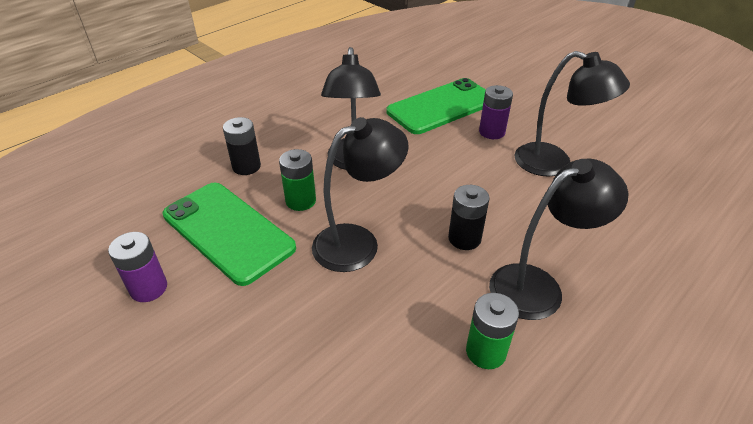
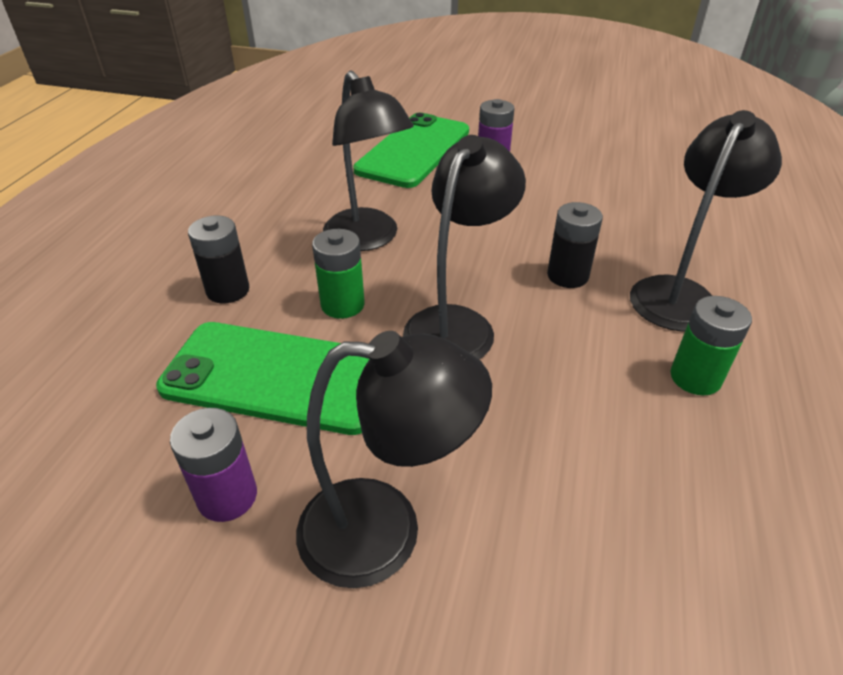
camera: 30 degrees left, 0 degrees up
(554, 163) = (582, 173): black lamp -> black lamp (385, 530)

